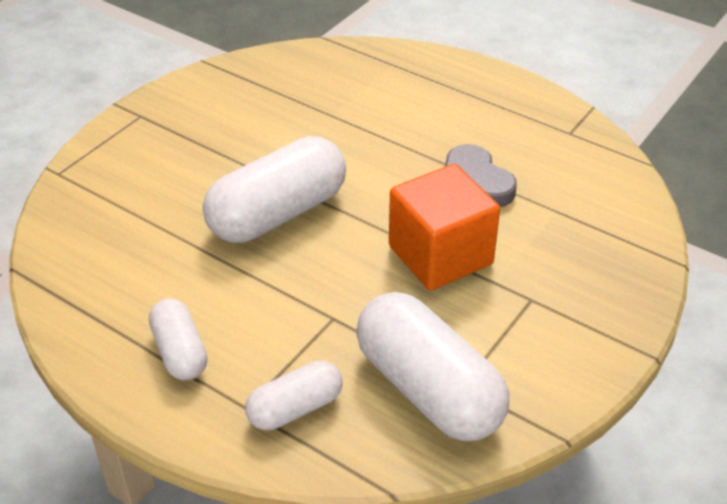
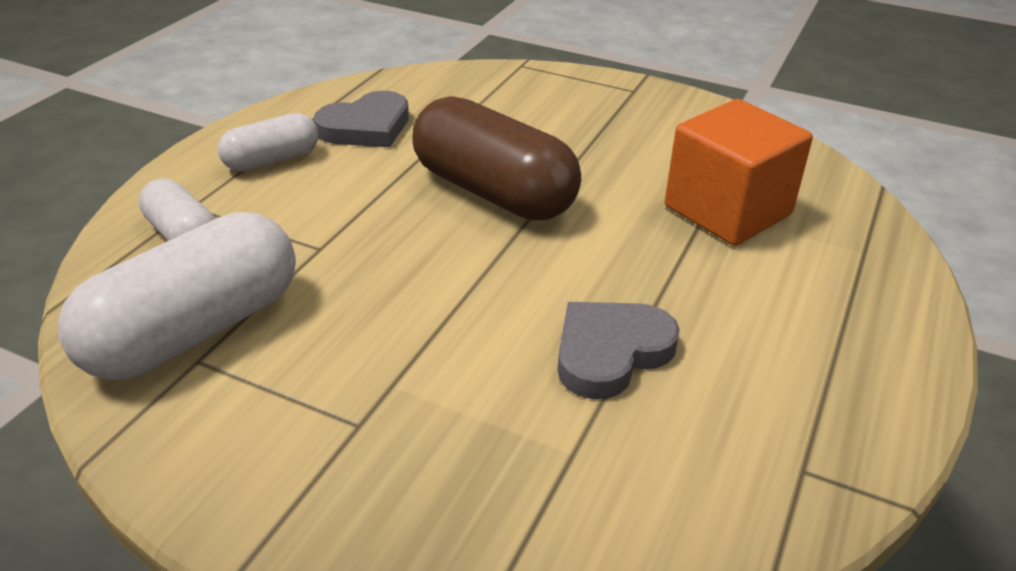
camera: 80 degrees right, 5 degrees down
(140, 285) = (366, 127): none -> grey heart
(277, 214) = (493, 192): white capsule -> brown capsule
(440, 255) = (441, 326): orange cube -> orange cube (727, 210)

